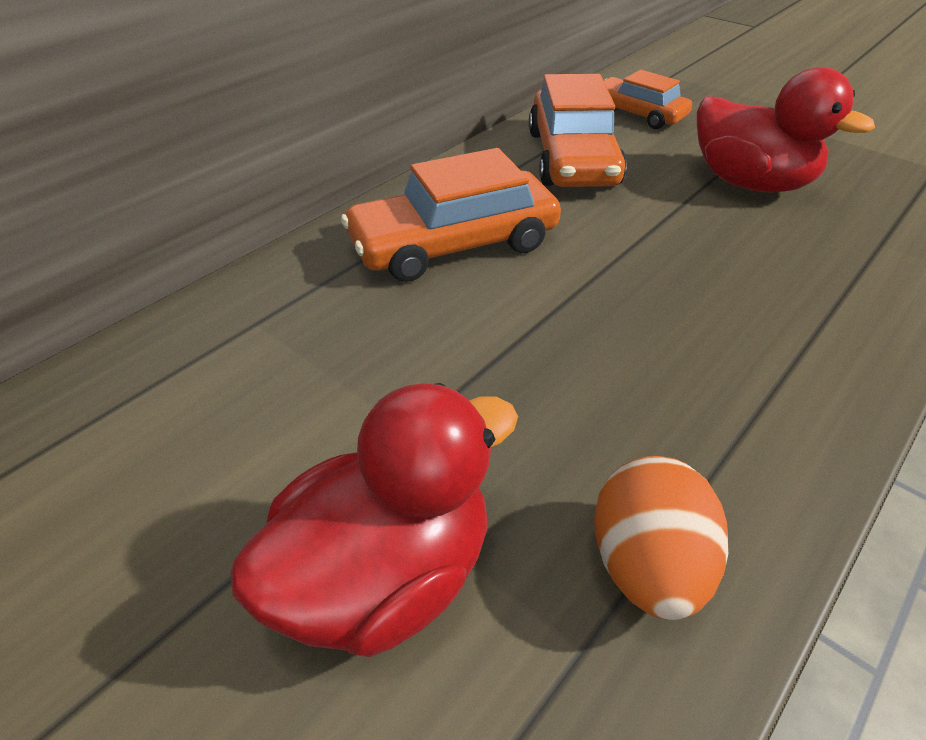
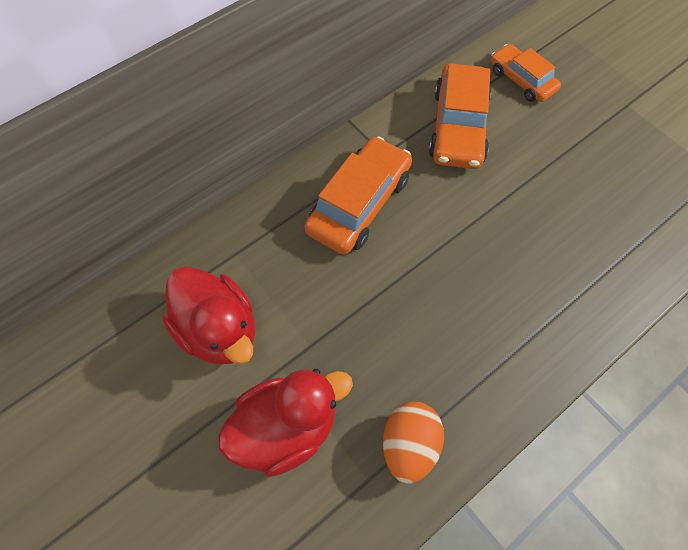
camera: 10 degrees right, 20 degrees up
(453, 244) = (359, 204): orange car -> orange car turned 135 degrees clockwise
(750, 183) = (574, 172): red duck -> red duck (219, 330)

